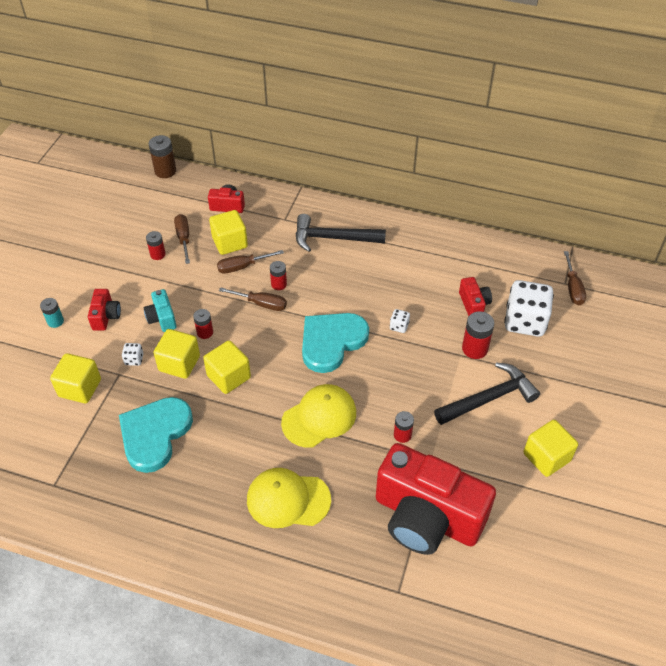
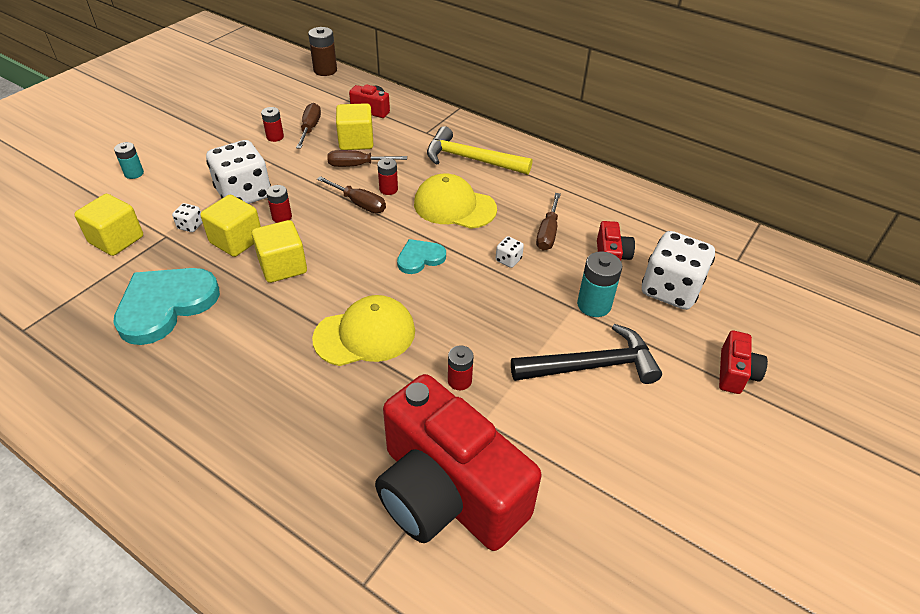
camera: 15 degrees right, 5 degrees down
(106, 316) = (187, 180): red camera -> red camera (735, 373)
(162, 318) = (244, 194): turquoise camera -> white dice
(288, 499) = (277, 419): yellow cap -> yellow cap (454, 206)
(331, 342) = (420, 258): turquoise heart -> turquoise heart, size x0.53
(333, 238) = (471, 159): black hammer -> yellow hammer
(474, 349) = (594, 305): red battery -> turquoise battery
(546, 457) = (646, 459): yellow cube -> none
(572, 288) = (746, 267): brown screwdriver -> brown screwdriver (548, 233)

